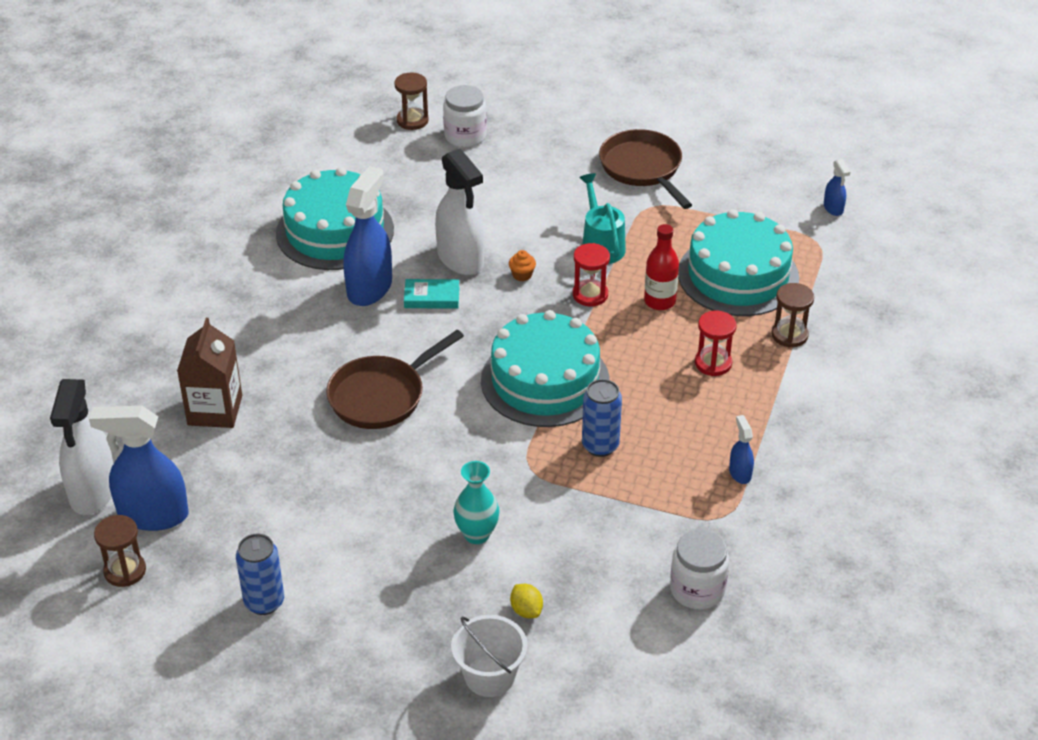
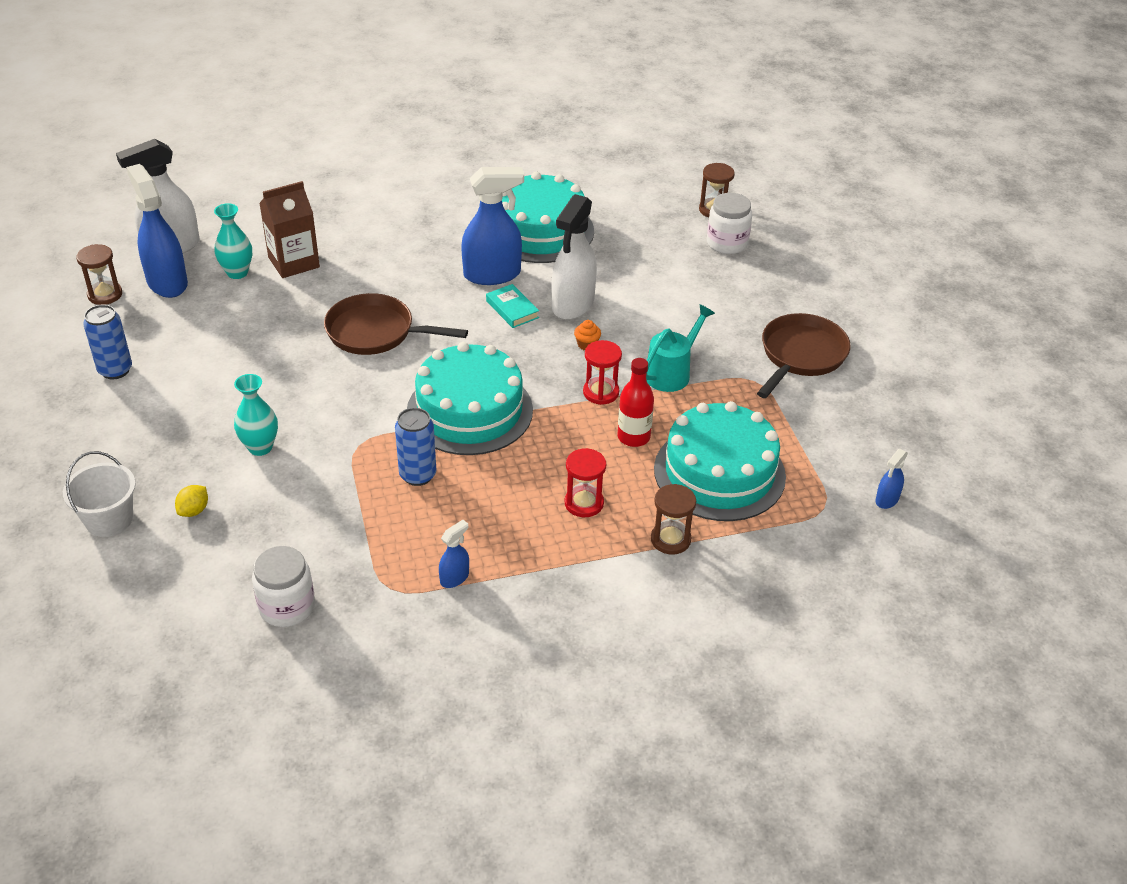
camera: 55 degrees right, 0 degrees up
(190, 457) = (237, 273): none -> turquoise vase

